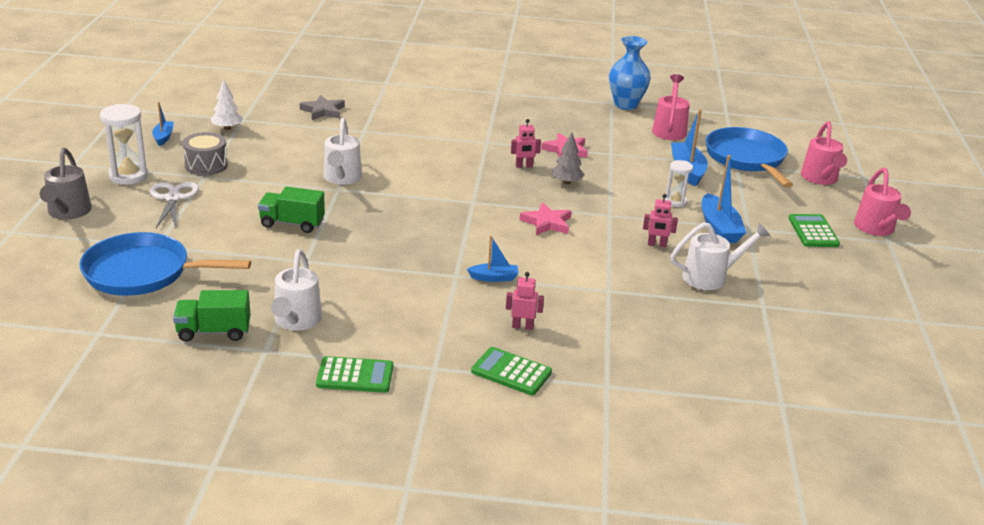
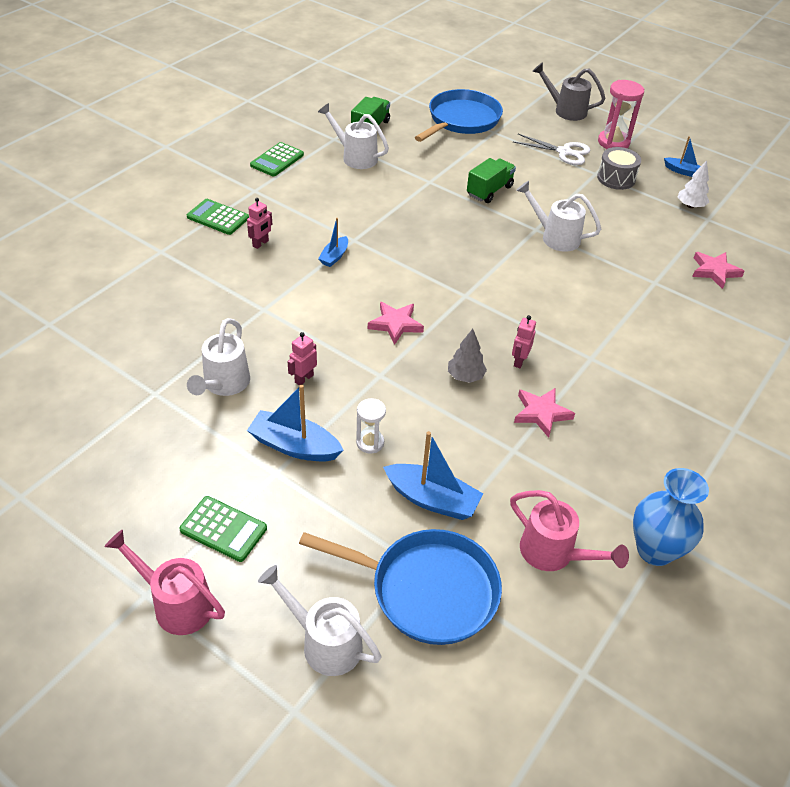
camera: 120 degrees right, 15 degrees up
(128, 176) = (613, 142): white hourglass -> pink hourglass
(323, 111) = (714, 271): grey star -> pink star
(511, 372) = (218, 217): green calculator -> green calculator turned 120 degrees counterclockwise
(820, 179) = (324, 642): pink watering can -> white watering can

